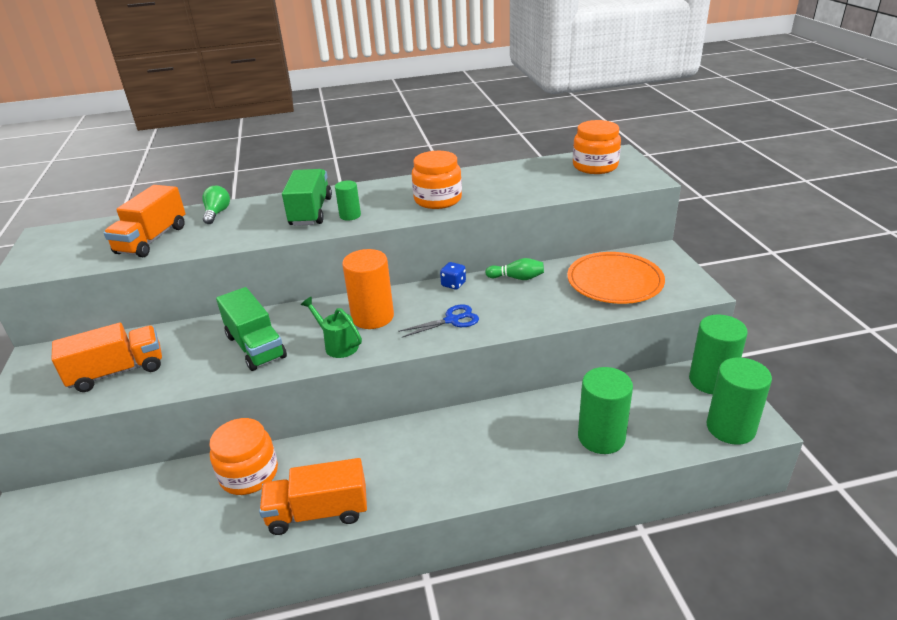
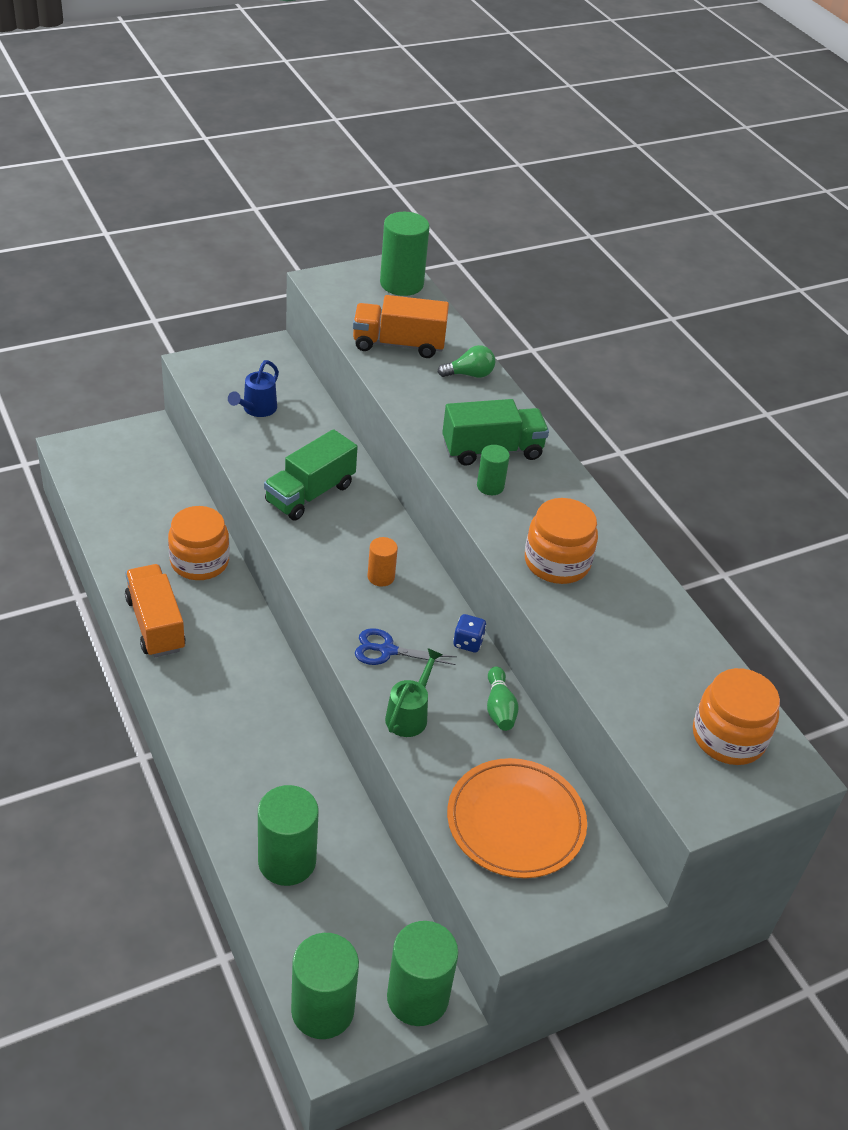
camera: 70 degrees right, 10 degrees up
(71, 233) = (401, 284): none -> green cylinder
(118, 372) = (256, 409): orange truck -> blue watering can
(338, 345) = (323, 557): green watering can -> green watering can (409, 715)
(372, 317) = (381, 577): orange cylinder -> orange cylinder, size x0.53
(452, 320) = (387, 650): blue scissors -> blue scissors turned 135 degrees clockwise

